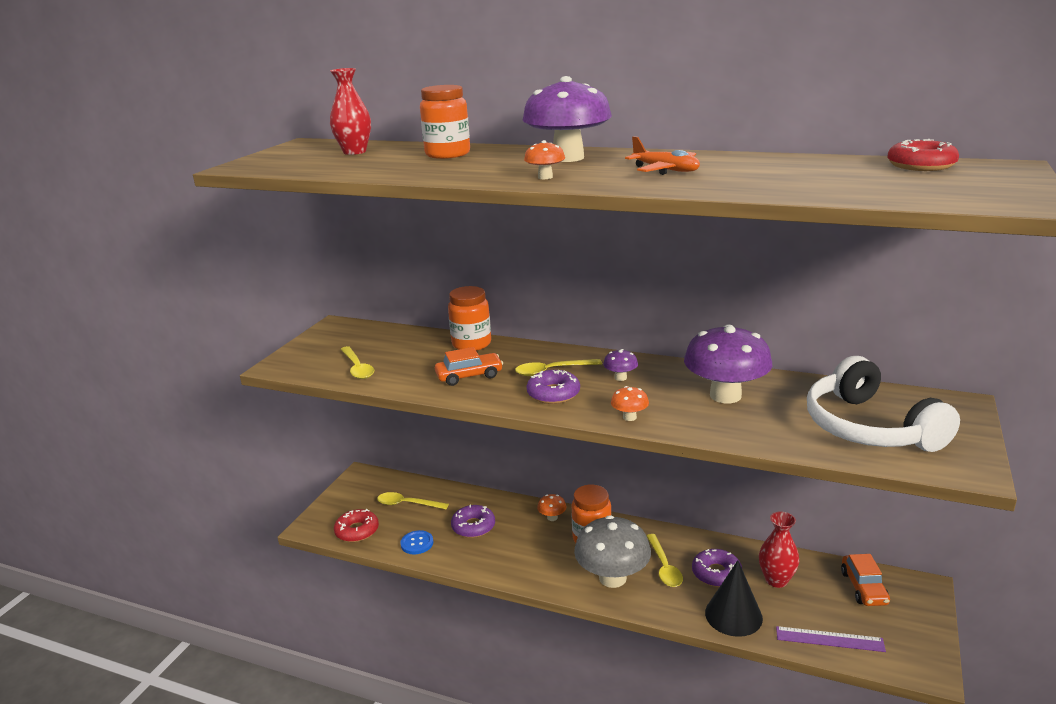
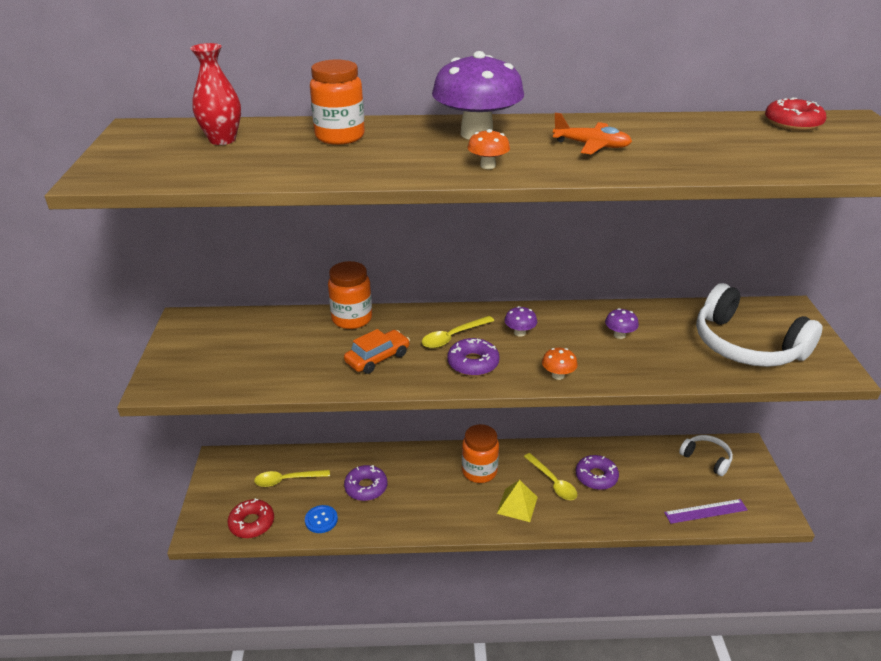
camera: 25 degrees left, 10 degrees up
(357, 368) = (252, 371): yellow spoon -> none
(552, 517) = (433, 459): orange mushroom -> none
(612, 578) = (517, 505): grey mushroom -> yellow pyramid
(725, 395) = (619, 335): purple mushroom -> purple mushroom, size x0.43
(733, 615) = (628, 511): black cone -> none
(776, 580) = (643, 470): red vase -> none
(864, 587) = (706, 459): orange car -> white headphones

